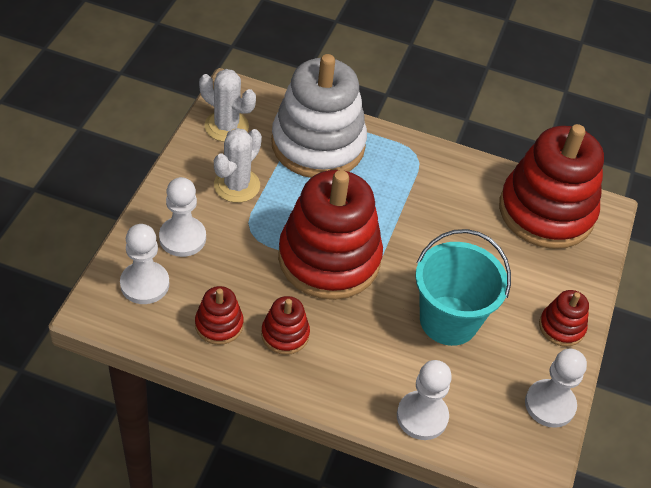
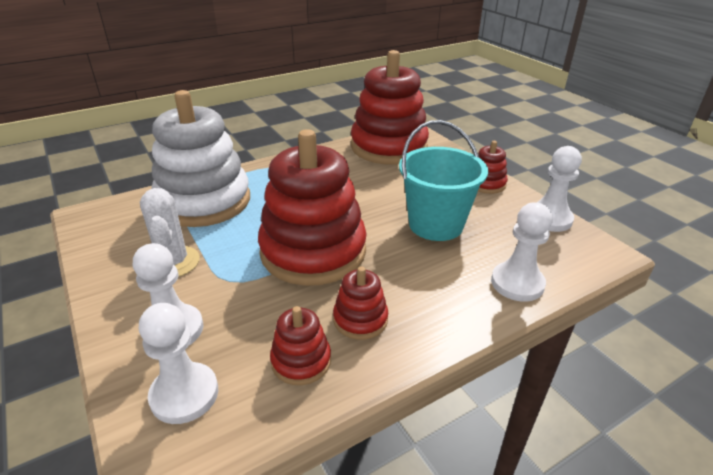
camera: 45 degrees left, 15 degrees down
(226, 126) = (110, 236): white cactus -> none

